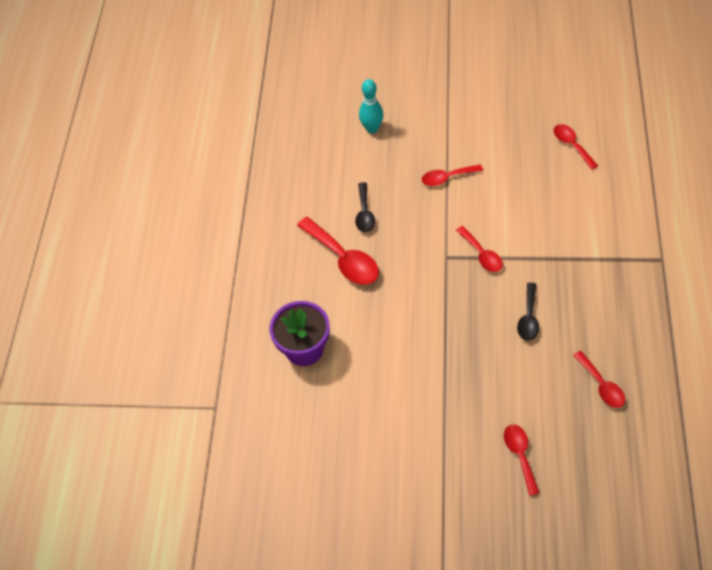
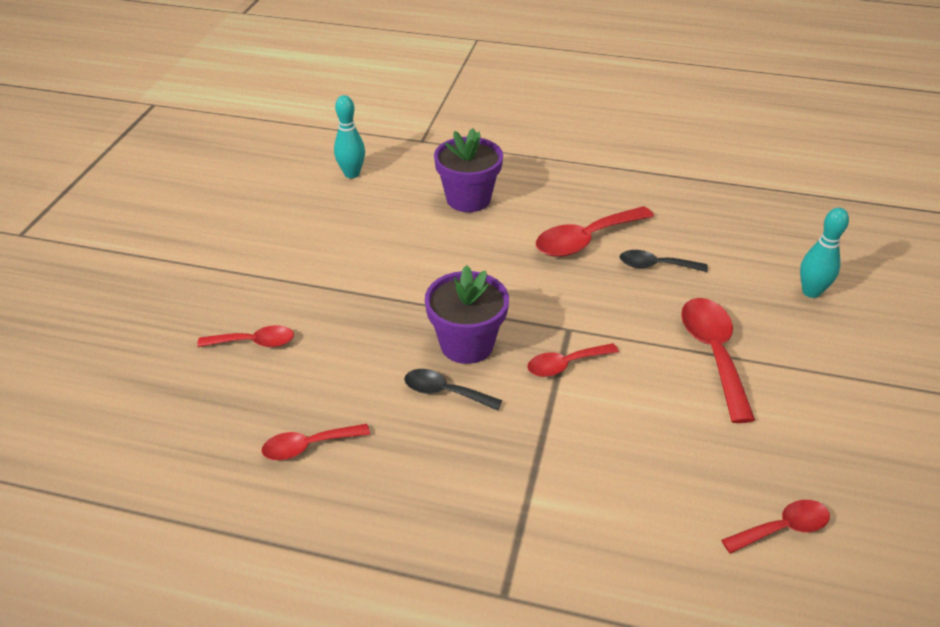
camera: 95 degrees right, 15 degrees down
(282, 453) = (352, 174): none -> turquoise bowling pin
(447, 178) = (713, 353): red spoon -> red spoon, size x1.65
(480, 314) = (467, 344): none -> purple flower pot

